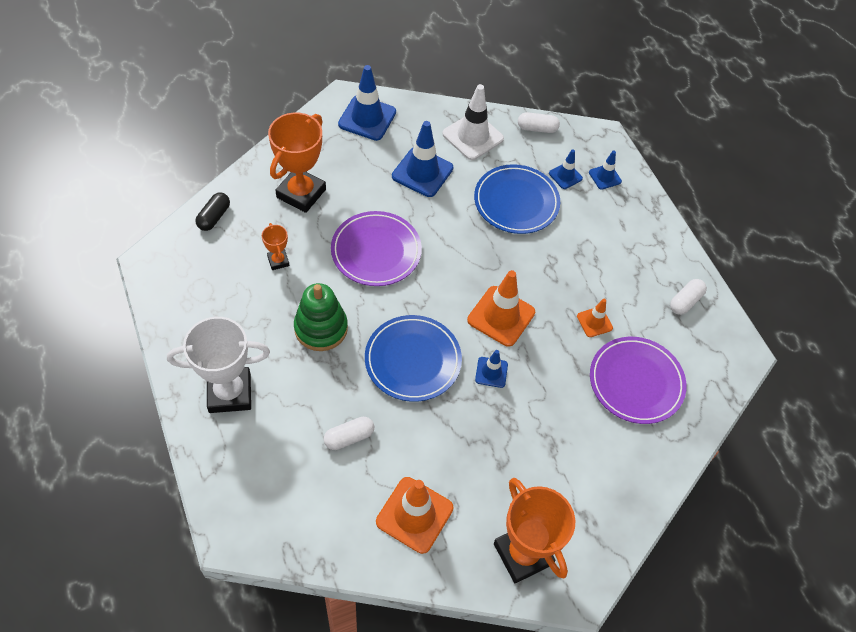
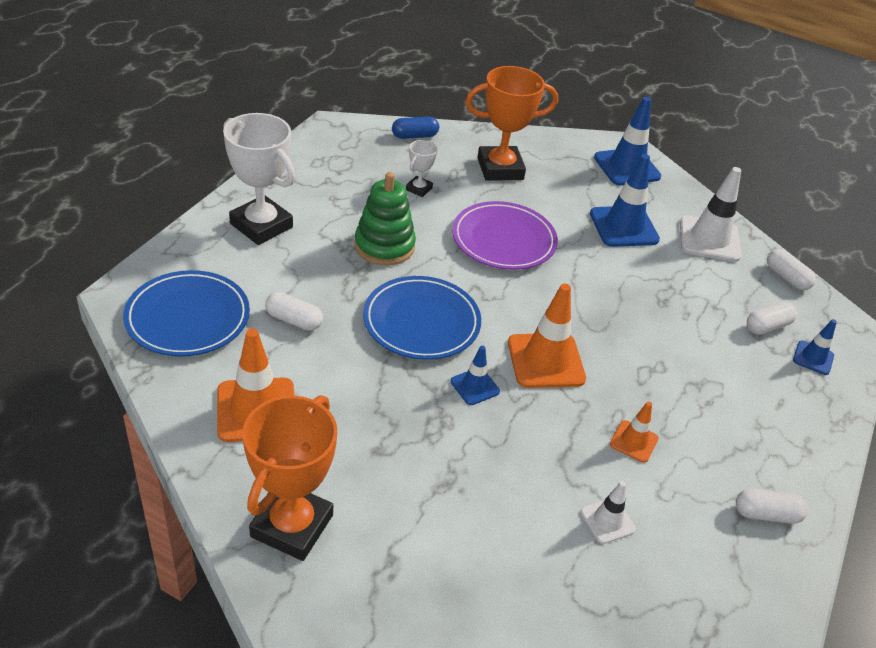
camera: 50 degrees right, 15 degrees down
(214, 217) = (414, 136): black capsule -> blue capsule
(278, 261) = (419, 189): orange trophy -> white trophy
(516, 202) = (685, 305): blue plate -> blue plate (188, 317)
(565, 176) = (767, 326): blue traffic cone -> white capsule
(636, 382) = (607, 521): purple plate -> white traffic cone

